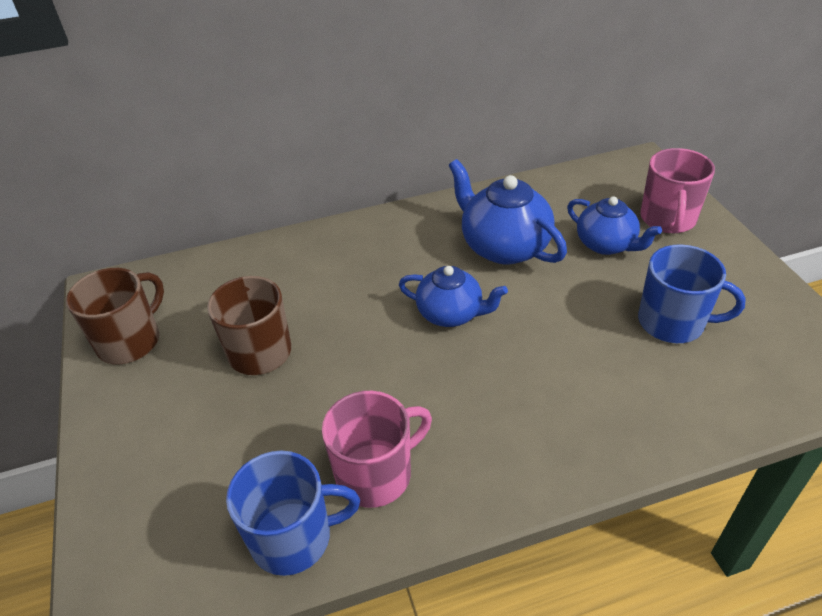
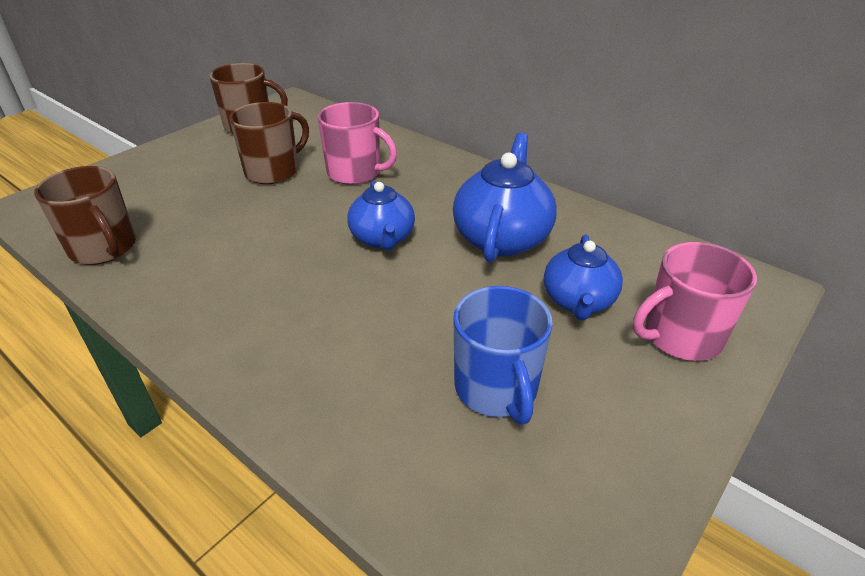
camera: 55 degrees right, 5 degrees down
(294, 537) = (104, 248): blue mug -> brown mug
(376, 474) = (178, 263): pink mug -> pink mug (355, 173)

